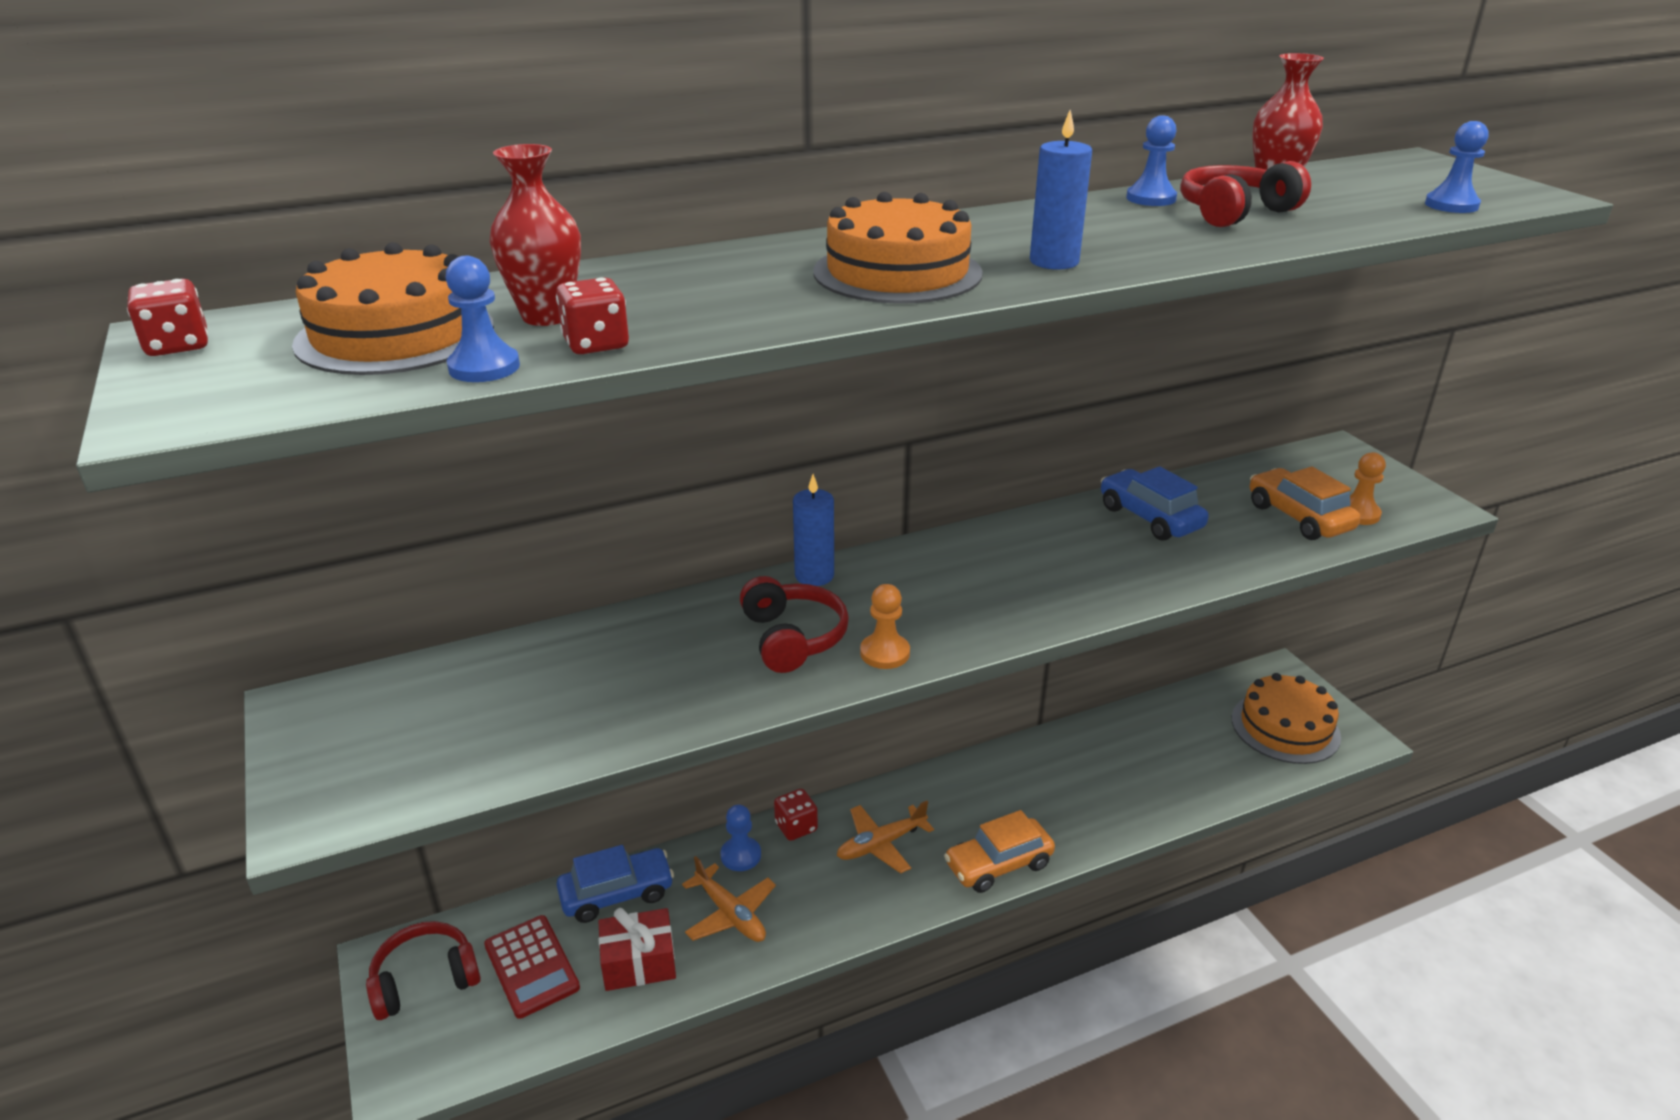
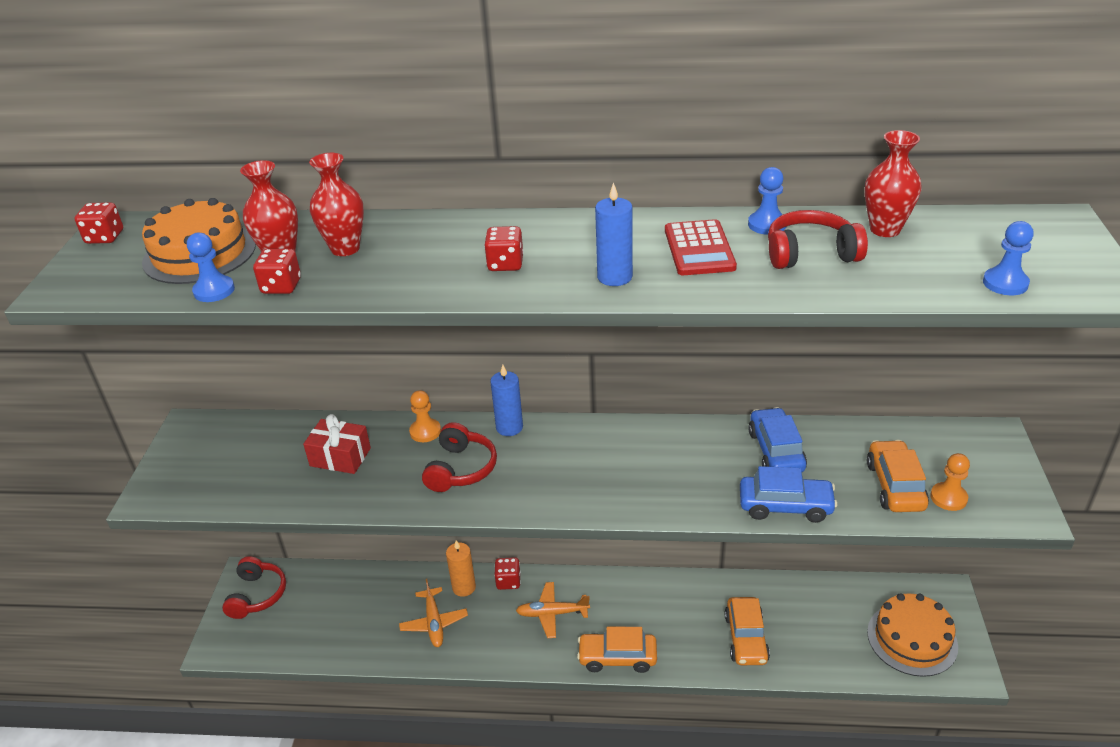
camera: 30 degrees right, 5 degrees up
(425, 980) = (257, 595): red headphones -> red headphones turned 90 degrees clockwise
(531, 966) = (312, 610): red calculator -> red calculator (699, 249)
(617, 894) = (381, 584): blue car -> blue car (785, 506)
(639, 962) = (367, 631): red gift -> red gift (340, 457)
(640, 294) = (345, 248): none -> red vase
(741, 855) = (464, 587): blue pawn -> orange candle
(885, 653) = (505, 498): orange pawn -> orange pawn (425, 431)
(897, 272) = (505, 264): orange cake -> red dice
(1124, 788) = (746, 638): none -> orange car

